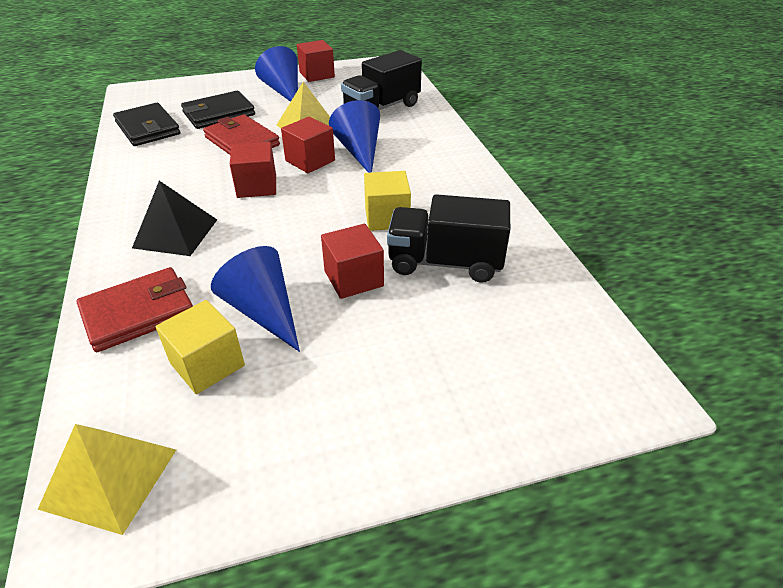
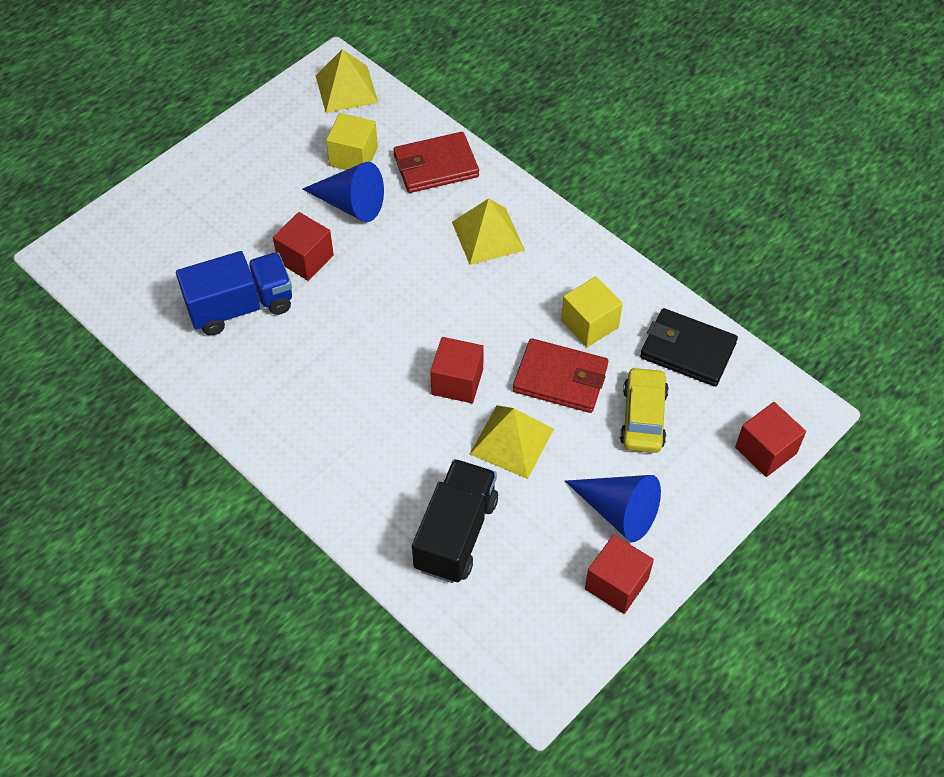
camera: 150 degrees right, 15 degrees up
(138, 313) = (436, 166): red wallet -> red wallet turned 45 degrees clockwise
(175, 233) = (488, 235): black pyramid -> yellow pyramid
(219, 114) = (643, 417): black wallet -> yellow car
(257, 186) = (475, 319): red cube -> red cube (765, 450)
(359, 151) = (418, 424): blue cone -> none
(387, 218) = (321, 335): yellow cube -> yellow cube (589, 324)
(445, 262) = (241, 307): black truck -> blue truck

